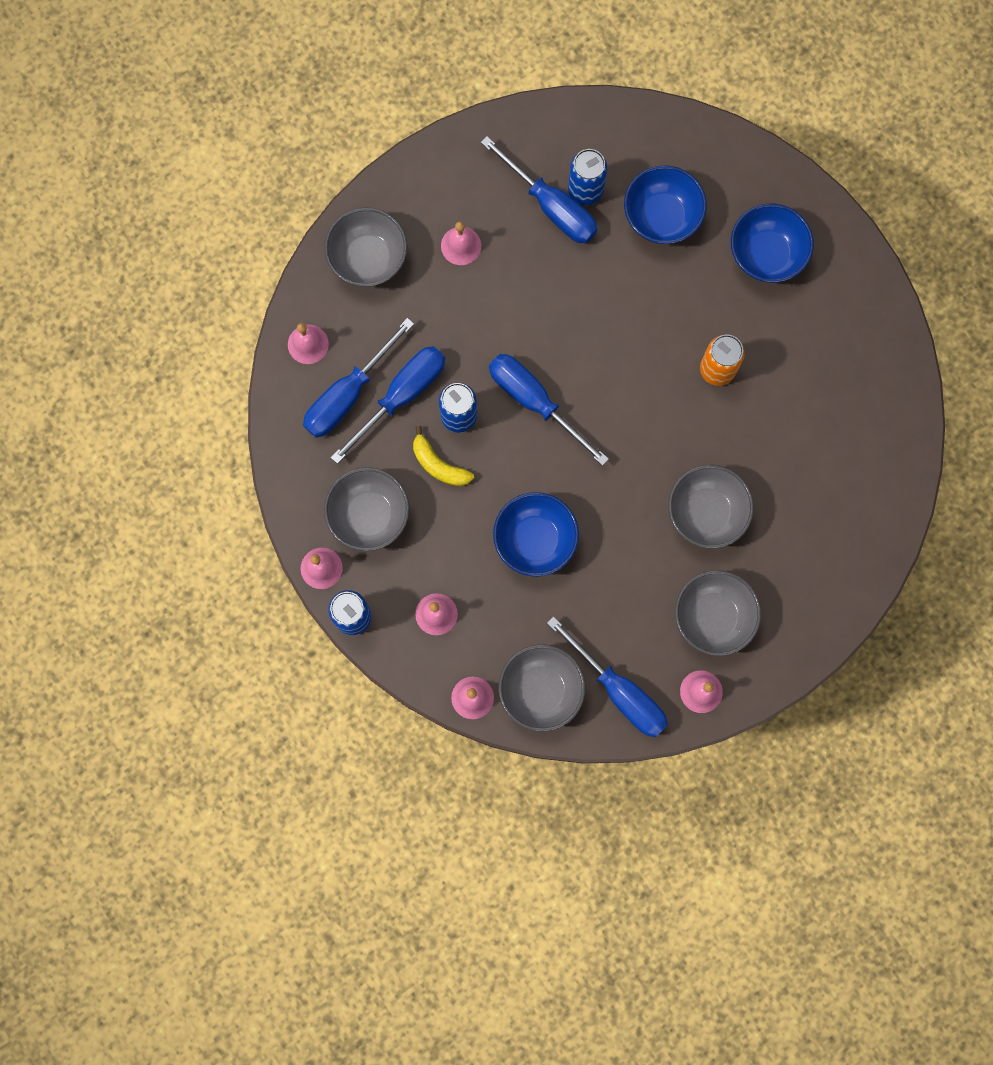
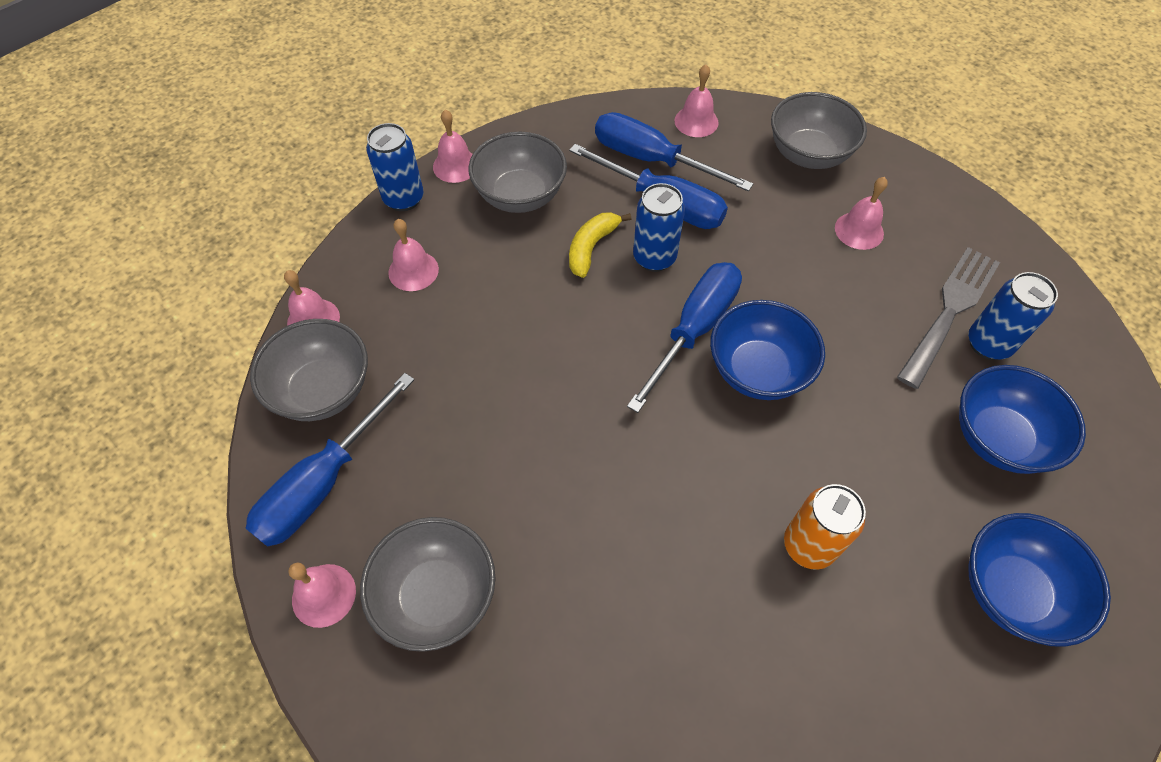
camera: 80 degrees right, 20 degrees down
(535, 540) = (517, 356): blue bowl -> blue bowl (758, 371)
(551, 206) = (950, 310): blue screwdriver -> grey fork
(706, 513) = (592, 562): grey bowl -> none

